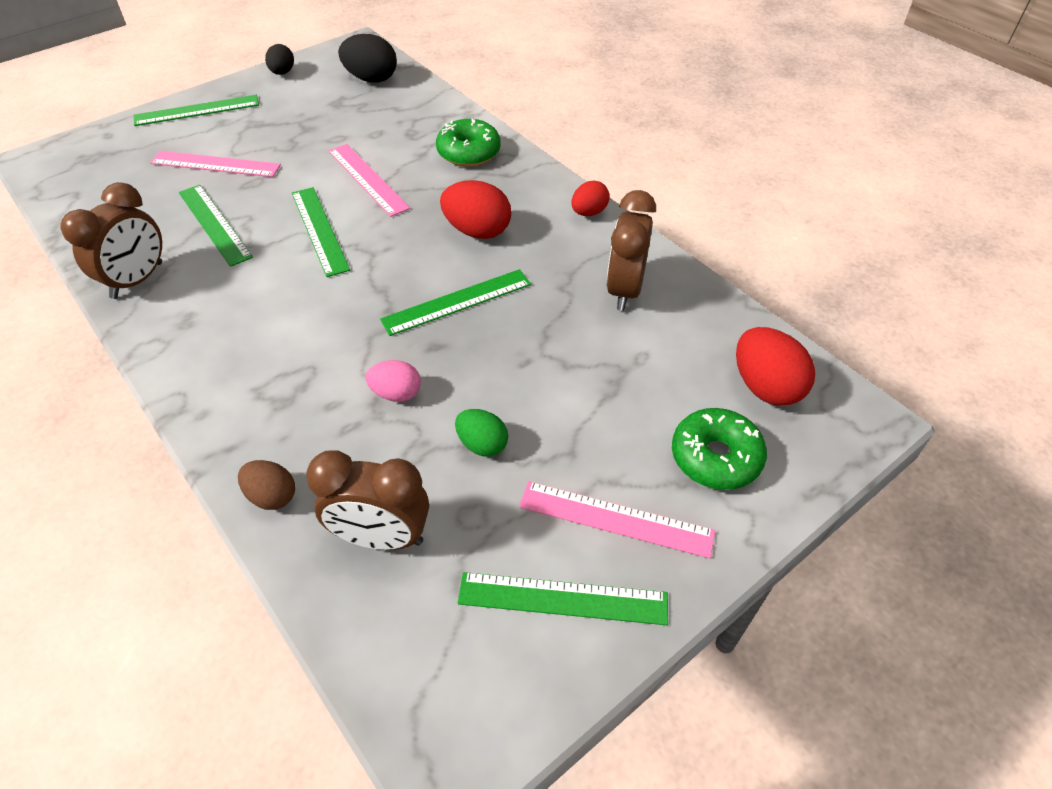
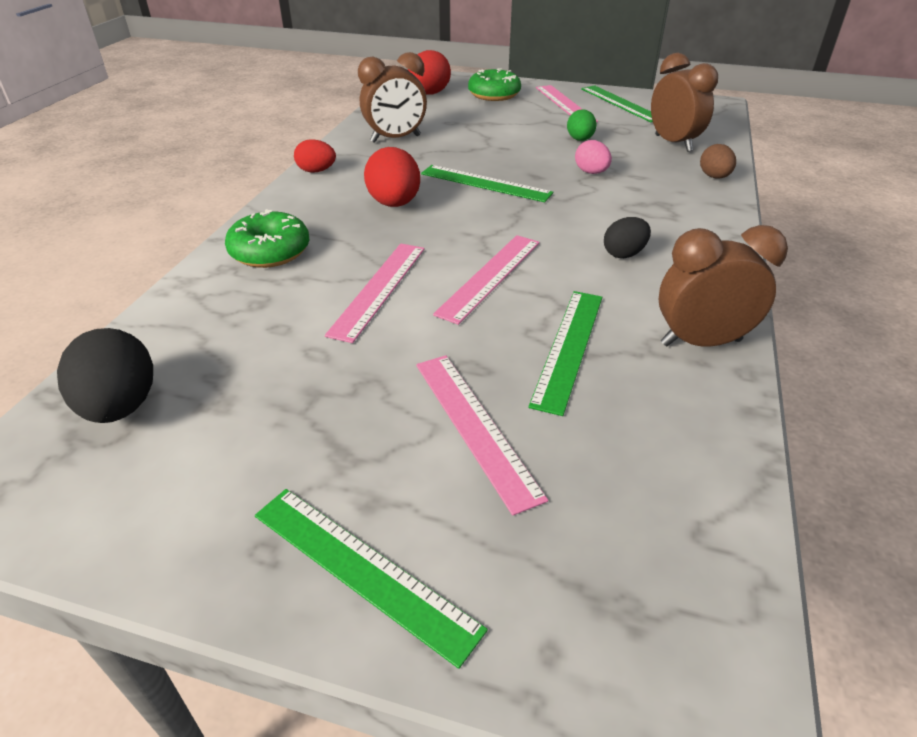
camera: 125 degrees left, 10 degrees down
(282, 73) = (145, 538): black egg -> black egg (624, 254)
(319, 230) = (490, 276): green ruler -> pink ruler

